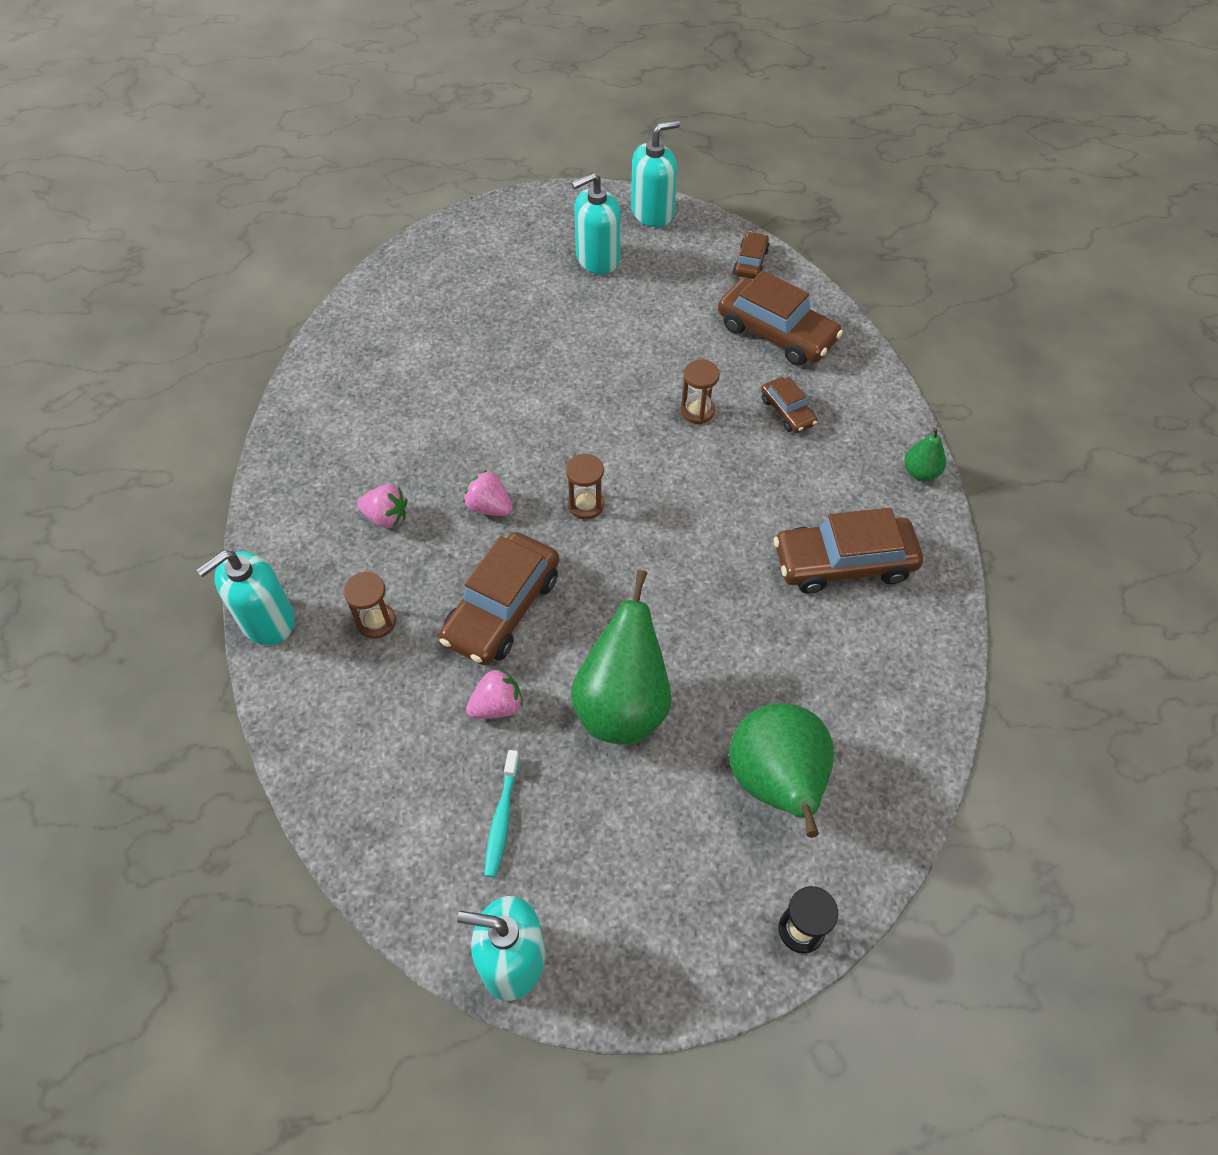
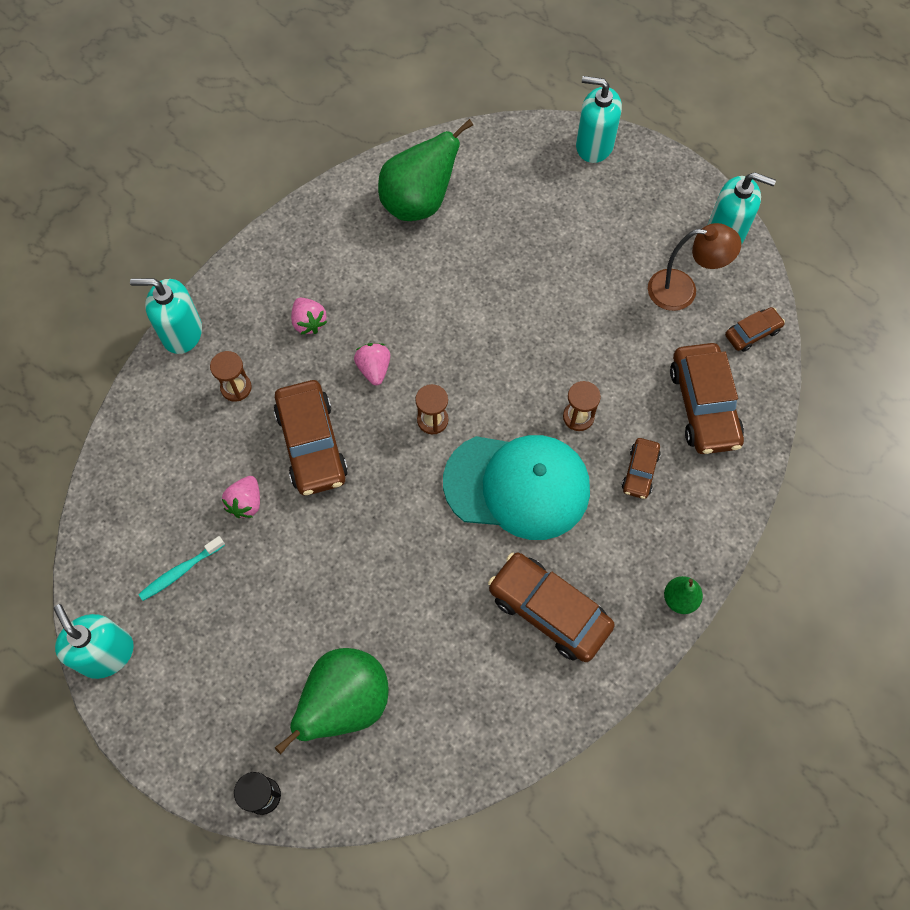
camera: 45 degrees right, 10 degrees up
(497, 706) = (246, 503): pink strawberry -> pink strawberry turned 90 degrees clockwise
(502, 608) = (311, 444): brown car -> brown car turned 90 degrees counterclockwise
(597, 259) = (642, 240): turquoise soap dispenser -> turquoise soap dispenser (594, 145)
(622, 705) = (313, 570): green pear -> green pear (419, 202)
(668, 270) = (682, 290): none -> brown lamp
(711, 496) = (517, 486): none -> turquoise cap

